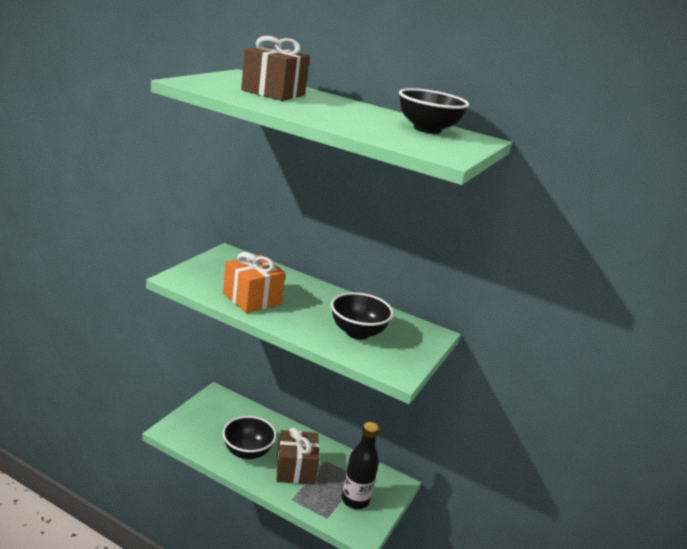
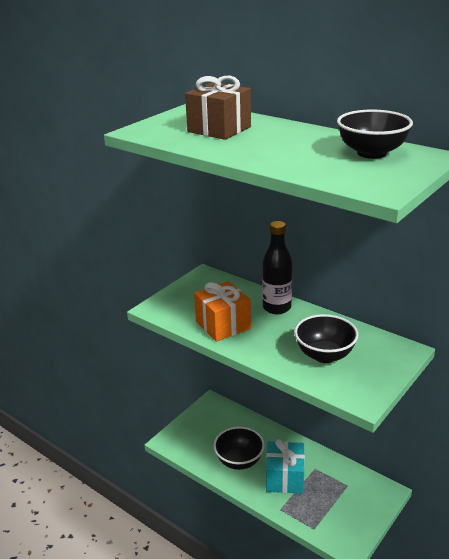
camera: 15 degrees right, 5 degrees up
(295, 469) = (284, 478): brown gift -> turquoise gift
(355, 500) = (343, 510): black bottle -> black bottle (276, 308)

